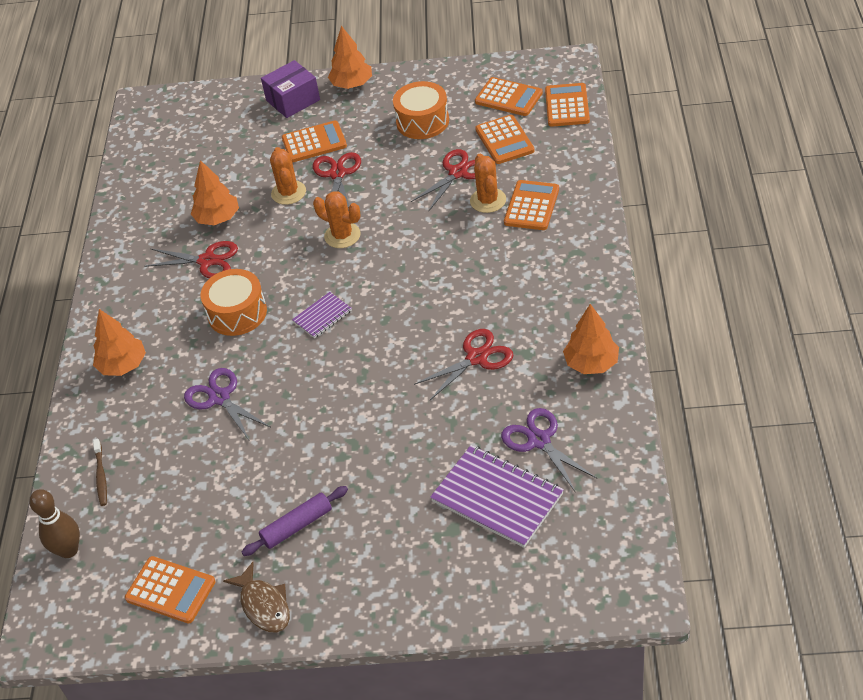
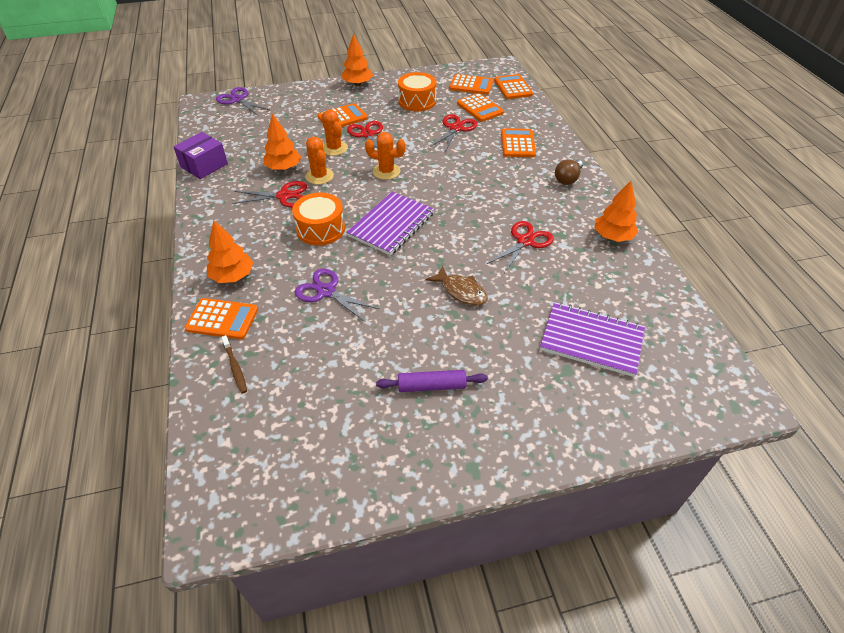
camera: 20 degrees left, 0 degrees up
(68, 550) = (219, 438): brown bowling pin -> none
(170, 590) = (332, 461): orange calculator -> orange calculator (222, 319)
(264, 605) = (427, 461): brown fish -> brown fish (461, 291)
(293, 100) = (317, 95): purple box -> purple box (204, 165)
(297, 526) = (431, 386): purple rolling pin -> purple rolling pin turned 45 degrees clockwise
(322, 316) = (391, 225): purple notebook -> purple notebook, size x1.93
(488, 200) = (485, 143): orange cactus -> orange cactus (319, 176)
(539, 440) = (602, 293): purple scissors -> purple scissors (238, 100)
(574, 270) = (568, 179): none -> brown light bulb

